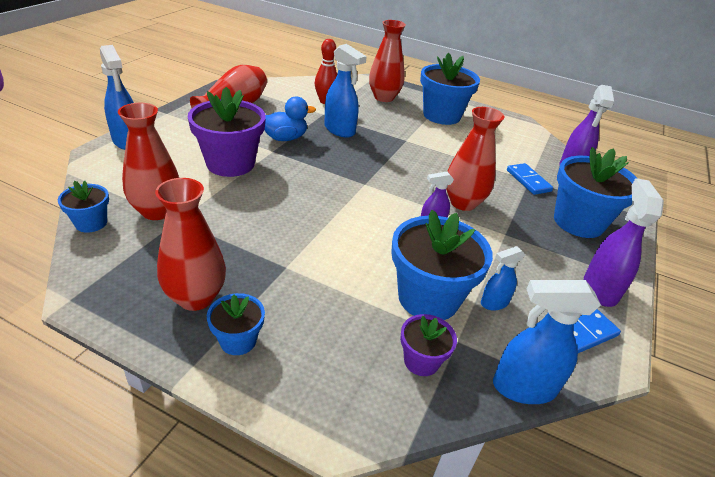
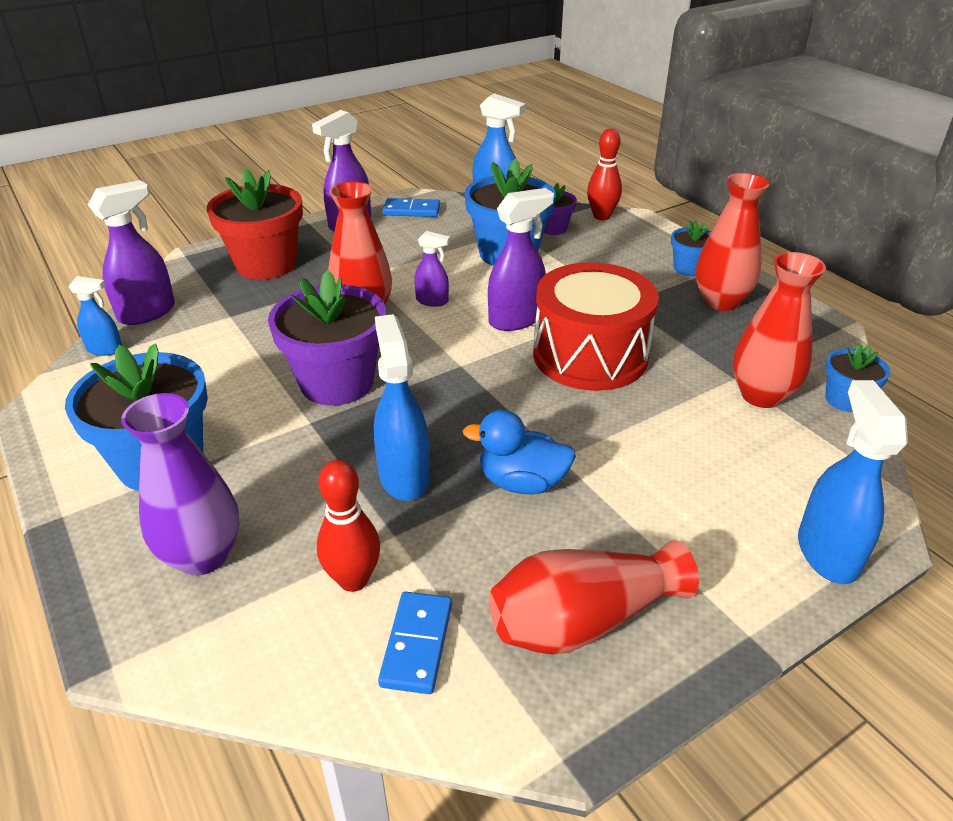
camera: 145 degrees left, 0 degrees up
(230, 163) = (642, 448): purple flower pot -> purple flower pot (337, 383)
(289, 211) = (590, 355): none -> red drum
(360, 225) = (516, 319): none -> purple spray bottle
(384, 98) = (202, 556): red vase -> purple vase
(384, 416) = (601, 216): none -> red bowling pin
(494, 303) = (455, 238): blue spray bottle -> blue spray bottle (105, 349)
(528, 181) = (235, 315): blue domino -> blue domino (417, 644)
(578, 222) = (266, 264): blue flower pot -> red flower pot

